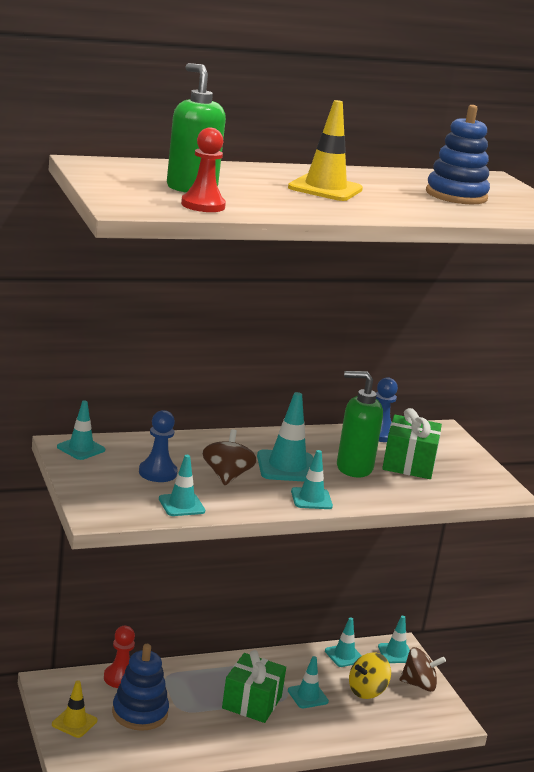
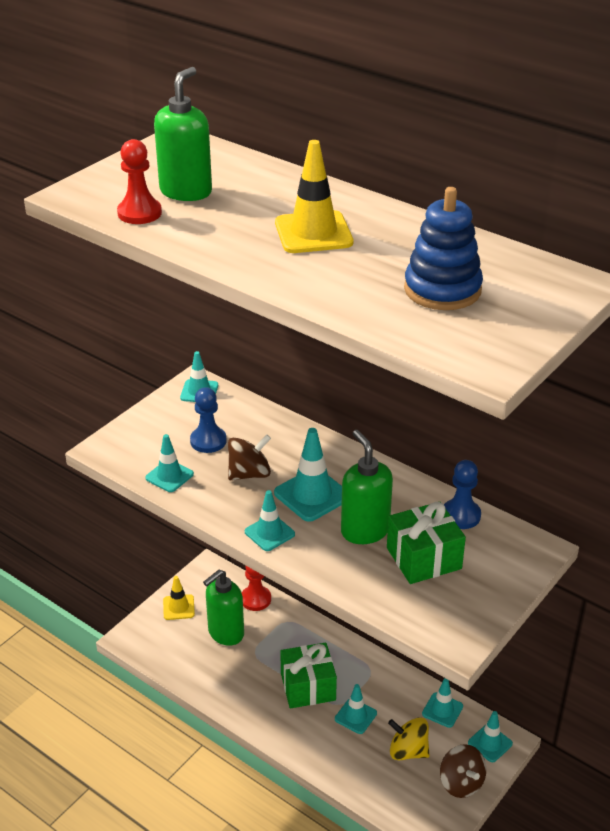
camera: 60 degrees right, 15 degrees up
(140, 713) = (225, 633): blue stacking toy -> green soap dispenser

